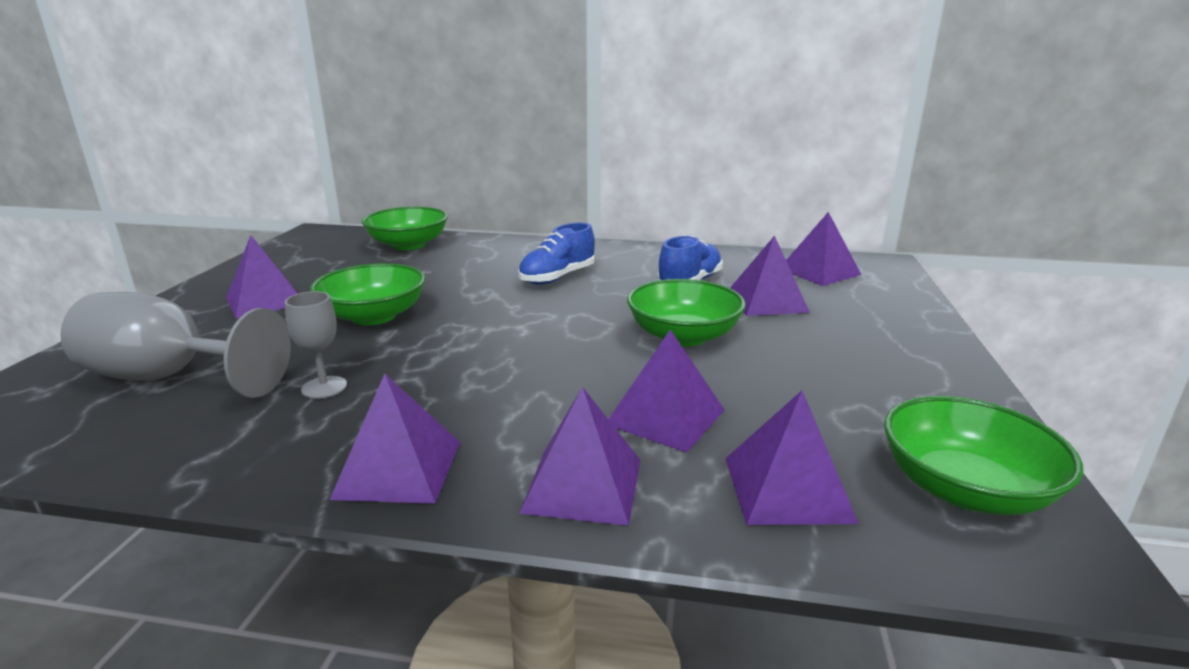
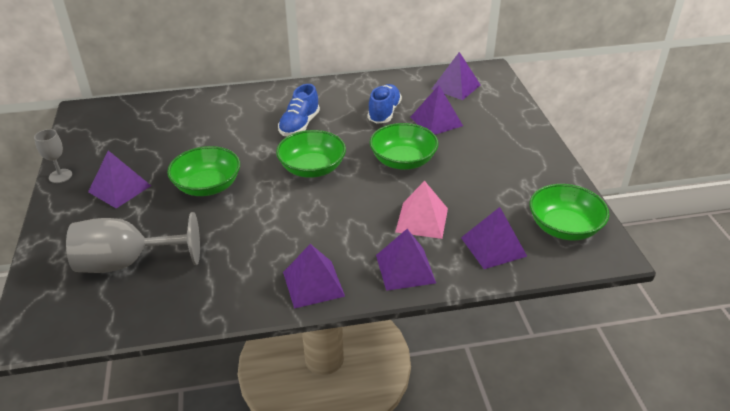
camera: 20 degrees left, 15 degrees up
(324, 387) = (228, 246): grey goblet -> grey goblet (60, 176)
(408, 245) = (170, 112): green bowl -> green bowl (312, 168)
(665, 416) = (422, 220): purple pyramid -> pink pyramid

